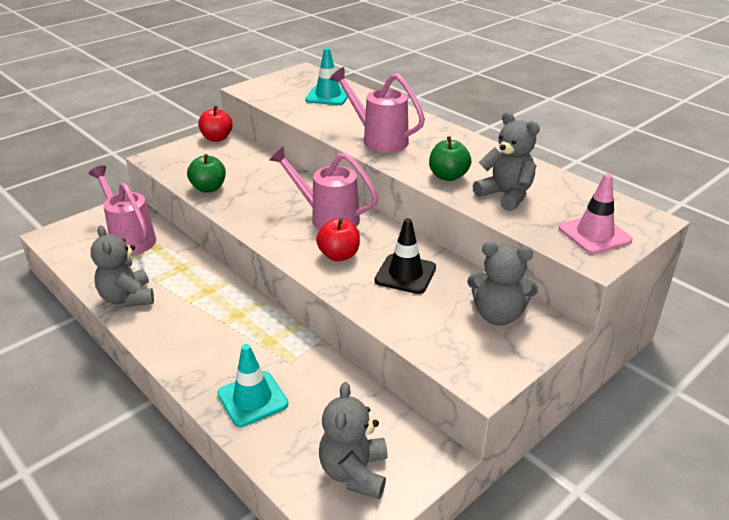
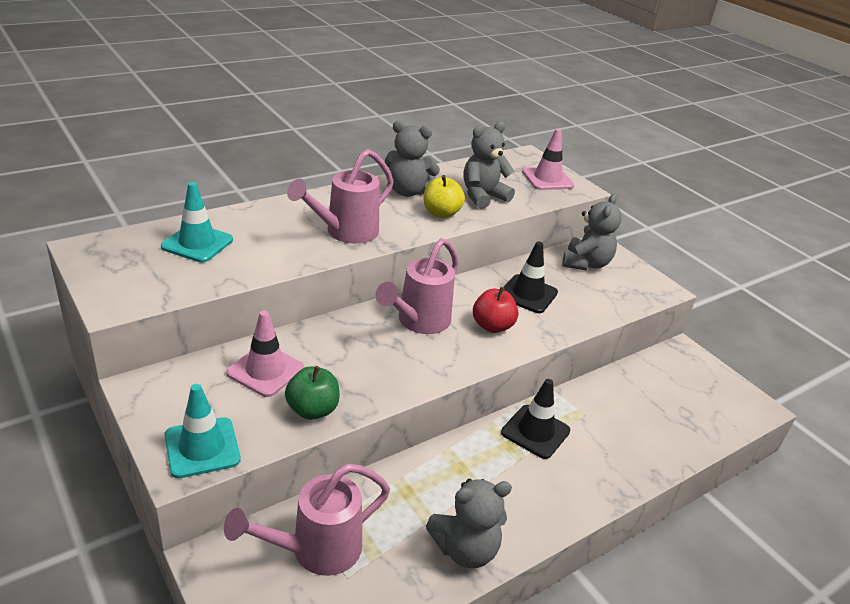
camera: 85 degrees left, 0 degrees up
(217, 138) = (153, 391): red apple -> none
(245, 167) = (265, 370): none -> pink traffic cone
(252, 399) = (636, 445): turquoise traffic cone -> turquoise traffic cone (202, 447)
(257, 329) = (535, 432): none -> black traffic cone
(354, 472) = (708, 395): grey teddy bear -> grey teddy bear (407, 191)
(448, 176) = (441, 213): green apple -> yellow apple

